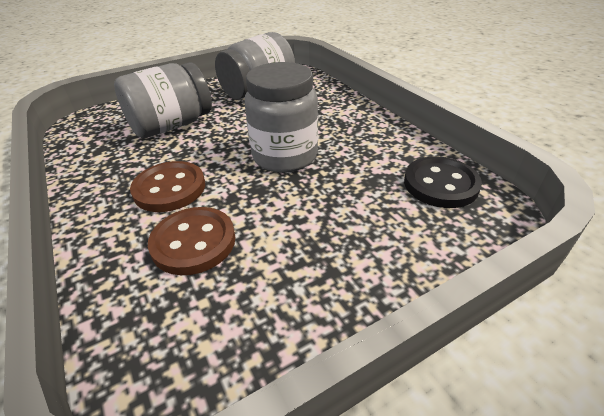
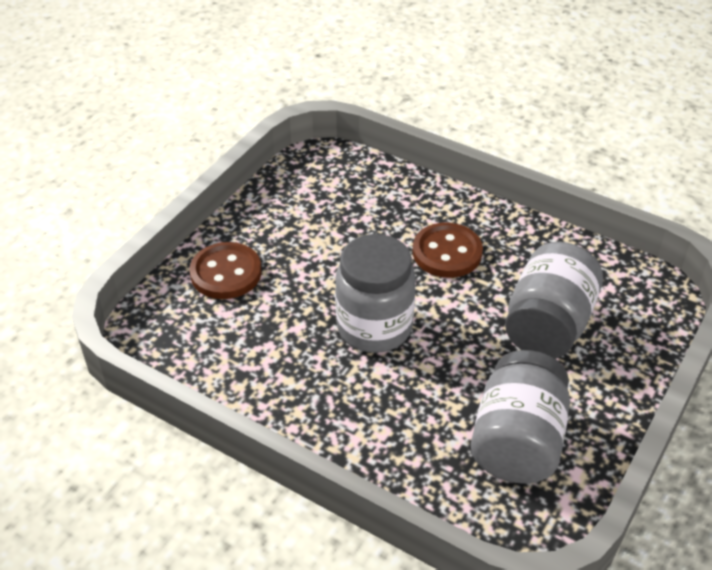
camera: 150 degrees right, 5 degrees up
(193, 242) = (376, 221): brown button -> brown button (226, 273)
(440, 184) = (199, 347): black button -> none

